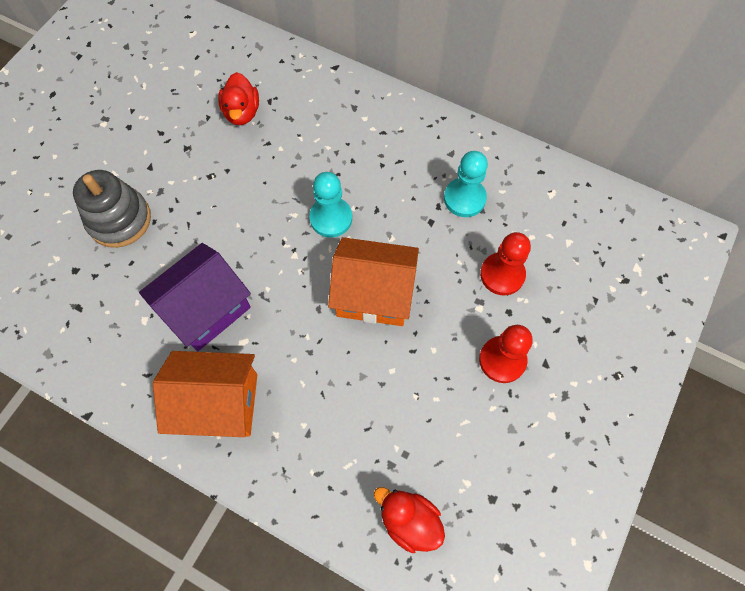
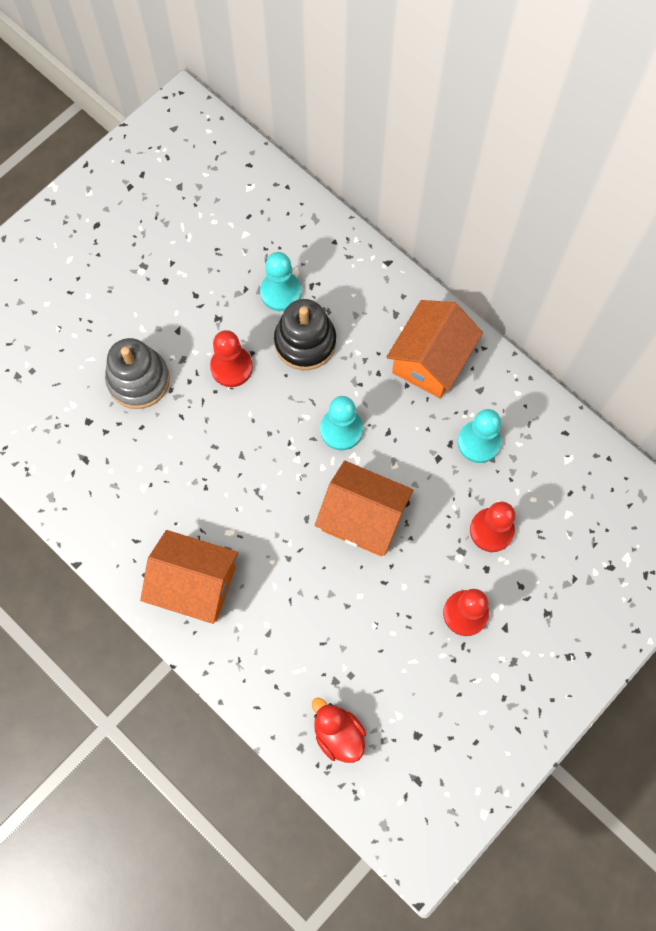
camera: 15 degrees right, 5 degrees up
(206, 309) = (202, 492): purple house -> none
(210, 187) = (231, 367): none -> red pawn
(242, 112) = (280, 292): red duck -> turquoise pawn
(276, 149) = (305, 342): none -> black stacking toy
(398, 139) = (430, 360): none -> orange house

